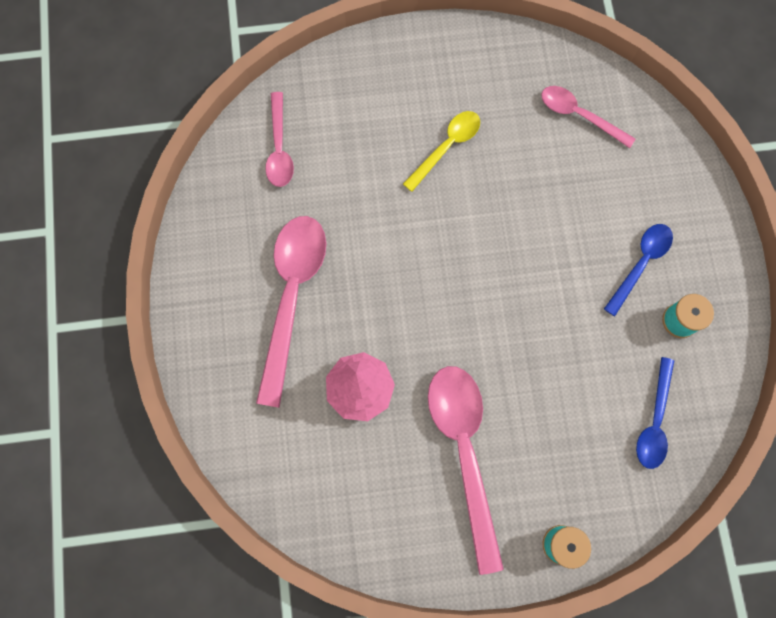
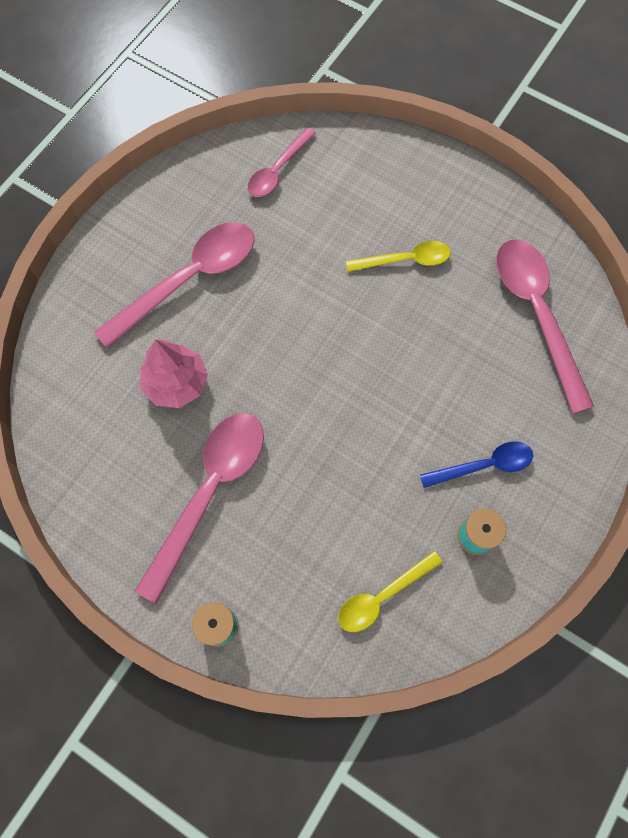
camera: 40 degrees right, 5 degrees down
(579, 115) = (536, 314): pink spoon -> pink spoon, size x1.76
(654, 421) = (382, 596): blue spoon -> yellow spoon

